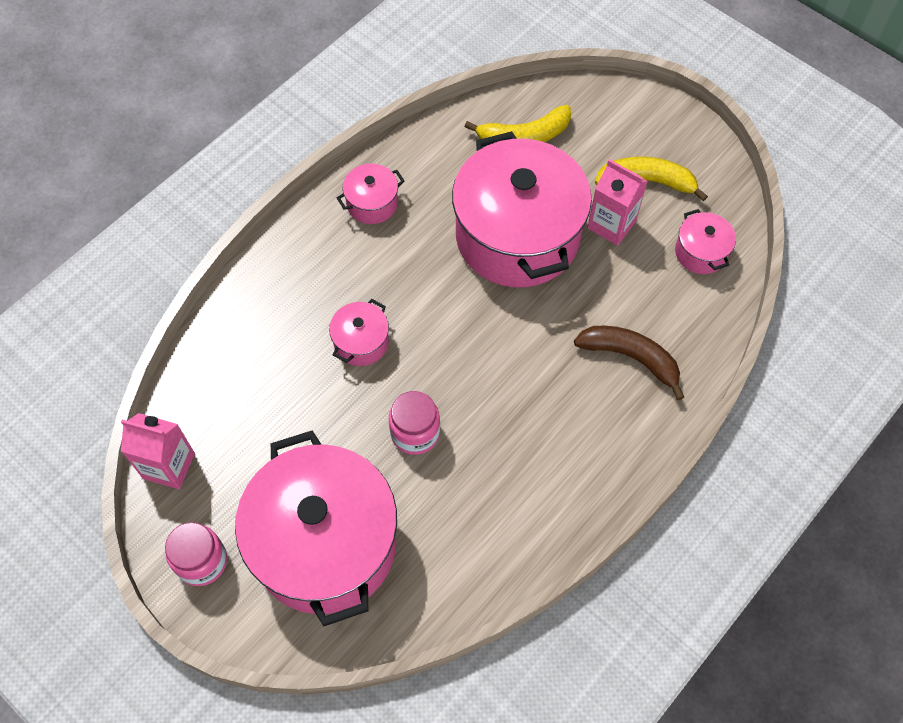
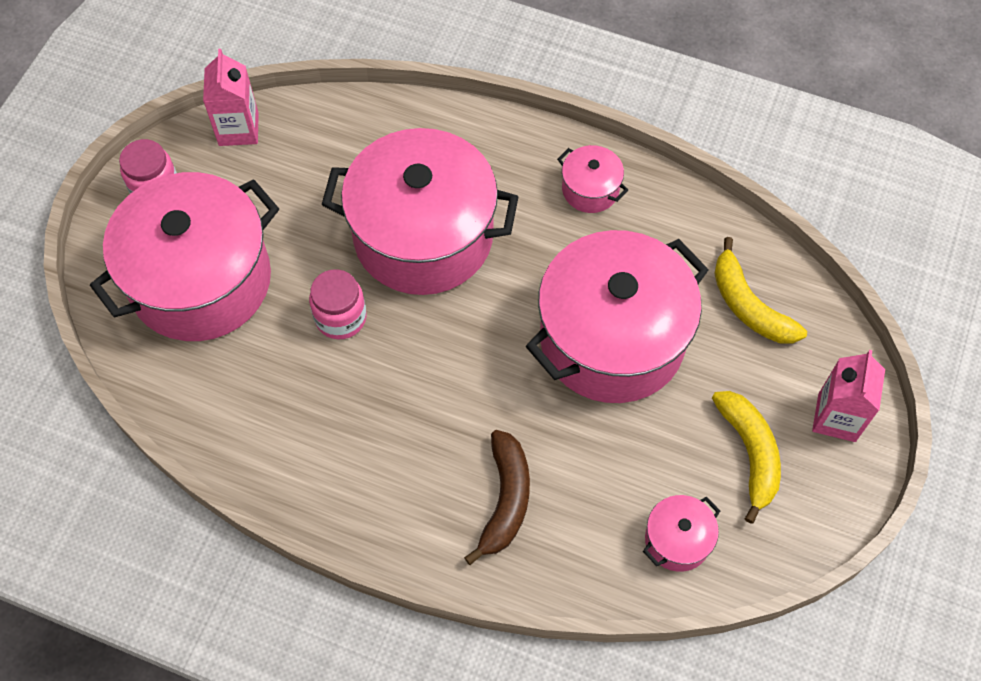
camera: 70 degrees right, 0 degrees up
(361, 342) = (423, 236): pink pot -> pink pot, size x2.38
(611, 224) = (671, 431): pink carton -> pink carton (836, 417)

